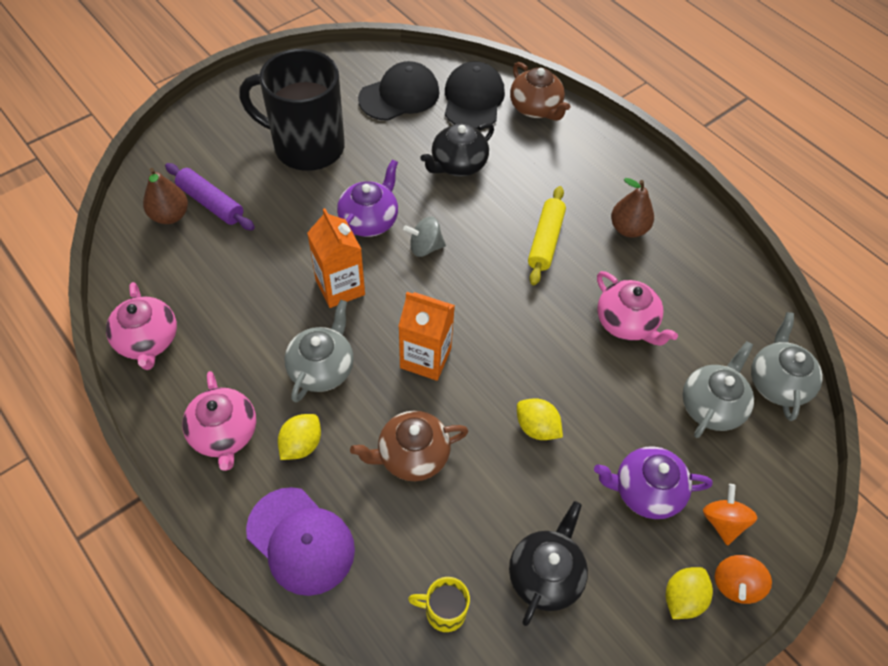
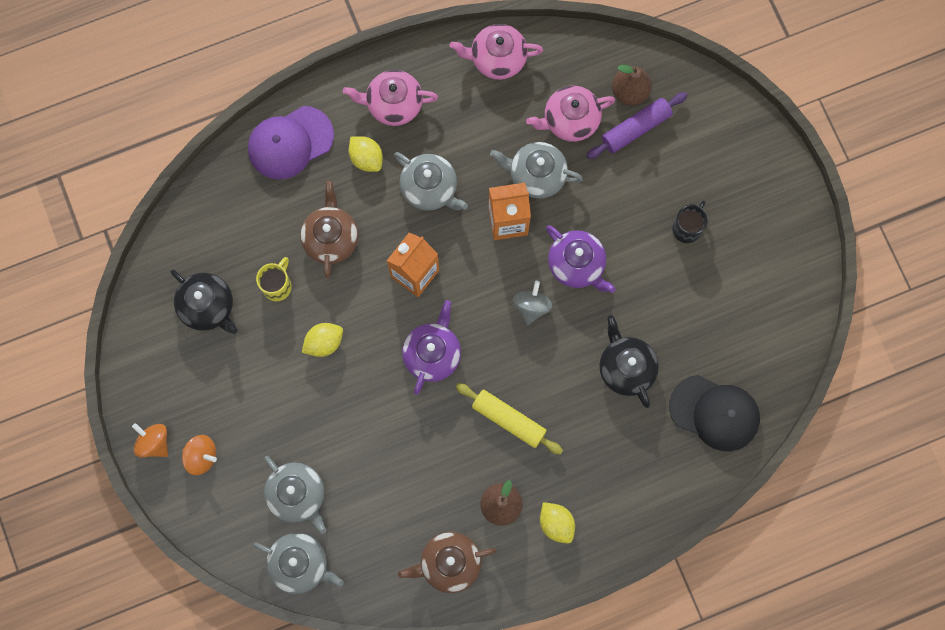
camera: 110 degrees right, 20 degrees up
(282, 274) = (536, 175): none -> grey teapot
(306, 146) = (687, 228): black mug -> black mug, size x0.42
(399, 95) = (738, 337): black cap -> none
(444, 611) = (207, 228): yellow mug -> yellow mug (277, 285)
(535, 108) = (685, 475): brown teapot -> brown teapot (449, 563)
(626, 323) = (398, 458): pink teapot -> pink teapot (570, 120)
(645, 491) = (244, 407): purple teapot -> purple teapot (432, 354)
(682, 598) = (158, 399): yellow lemon -> yellow lemon (556, 524)

